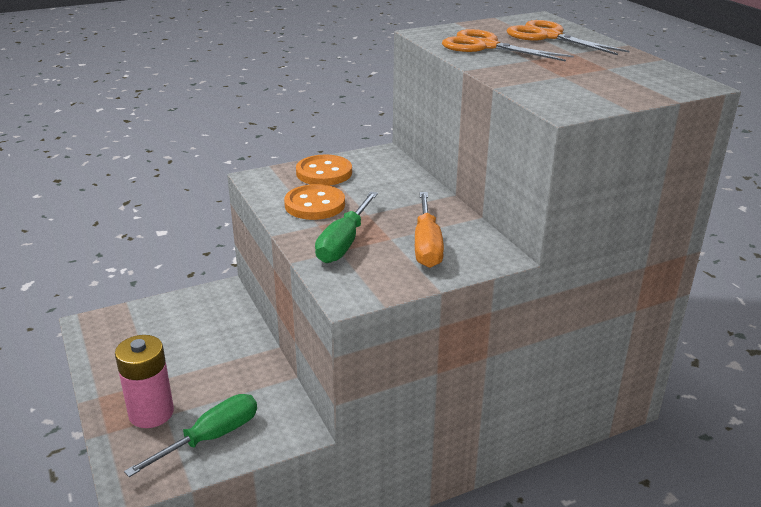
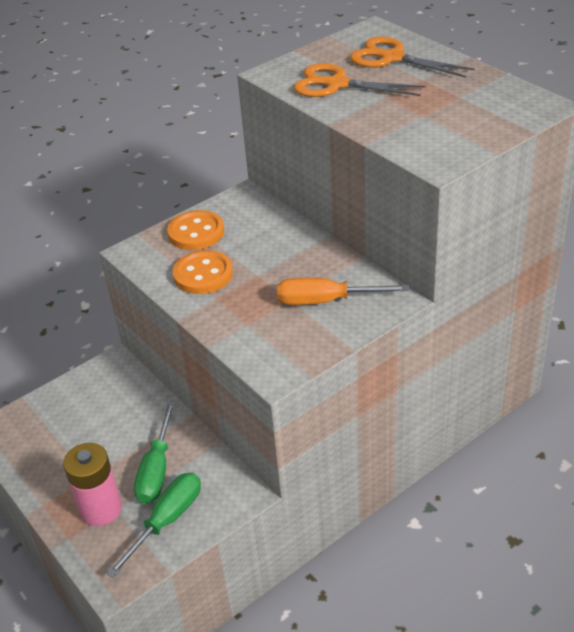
camera: 10 degrees left, 10 degrees up
(344, 242) = (249, 314): green screwdriver -> green screwdriver (157, 469)
(427, 245) = (326, 301): orange screwdriver -> orange screwdriver turned 105 degrees clockwise

